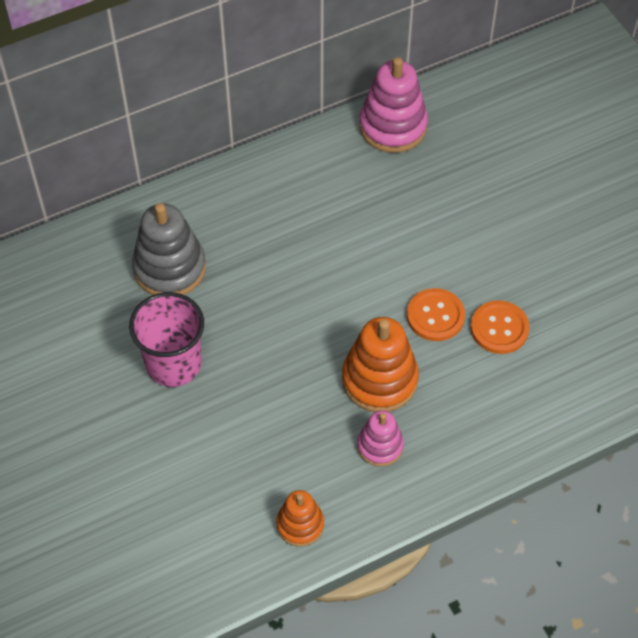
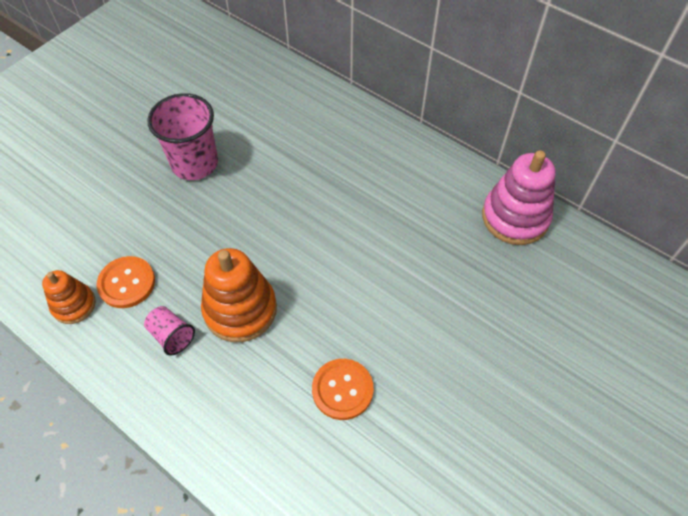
camera: 65 degrees right, 0 degrees up
(170, 268) = (280, 127): grey stacking toy -> none
(380, 446) = (172, 336): pink stacking toy -> pink cup
(435, 316) = (329, 328): orange button -> orange button (127, 283)

